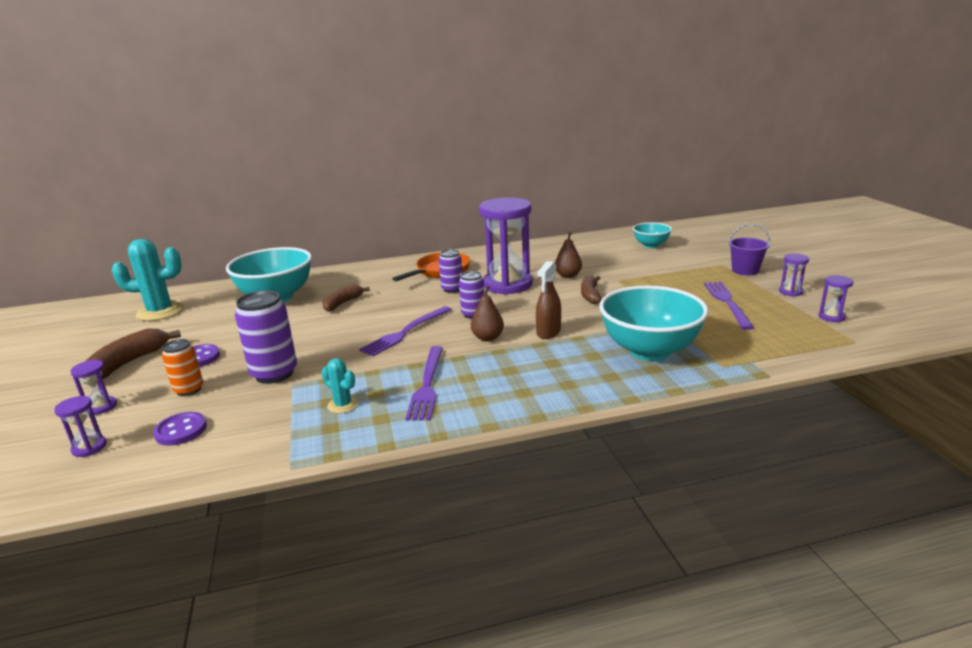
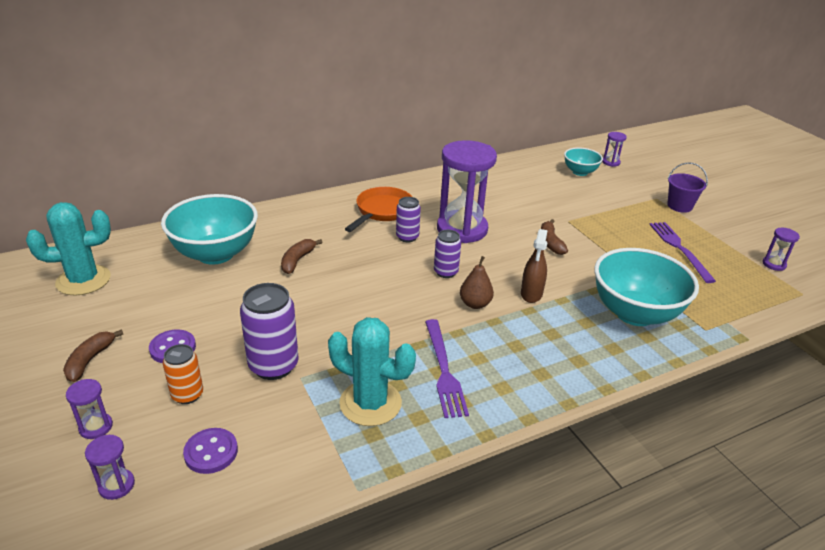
camera: 15 degrees left, 10 degrees up
(128, 363) = (90, 360): brown banana -> brown banana, size x0.66
(343, 405) = (370, 403): turquoise cactus -> turquoise cactus, size x1.97
(405, 332) = (387, 300): purple fork -> none
(568, 276) = (517, 215): brown pear -> none
(790, 292) = (729, 233): purple hourglass -> purple hourglass (611, 162)

